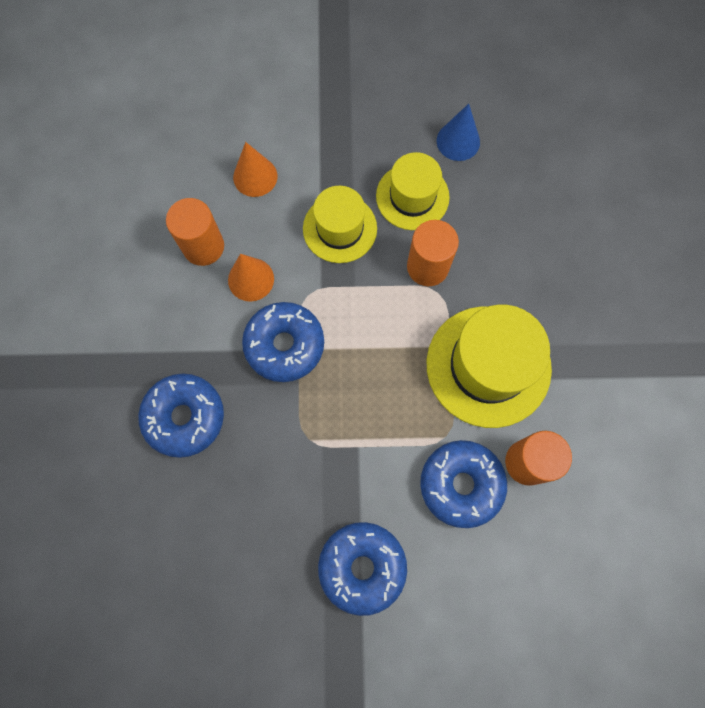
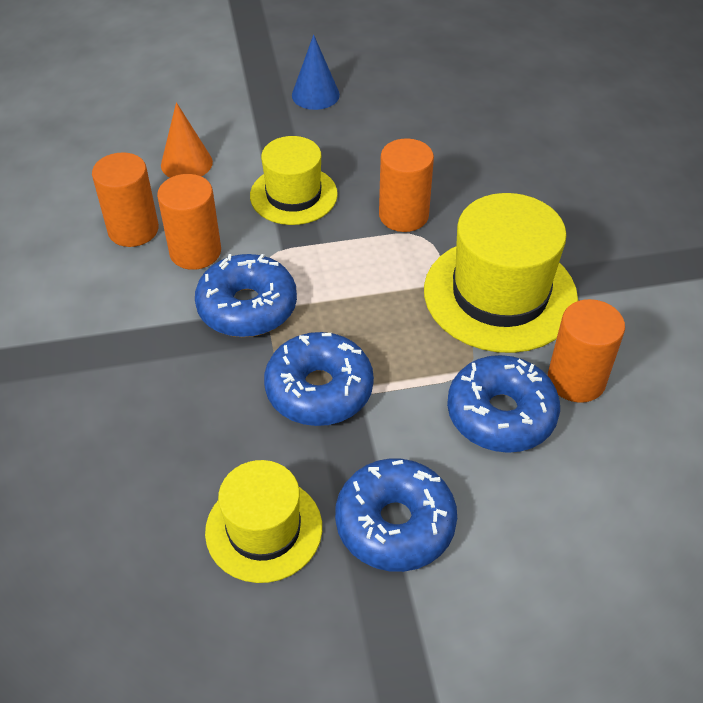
camera: 10 degrees left, 25 degrees down
(184, 417) = (129, 395): blue donut -> blue donut (319, 390)
(251, 279) = (195, 252): orange cone -> orange cylinder
(412, 196) = (371, 159): yellow hat -> yellow hat (264, 529)
(458, 141) = (410, 110): blue cone -> blue cone (315, 95)

